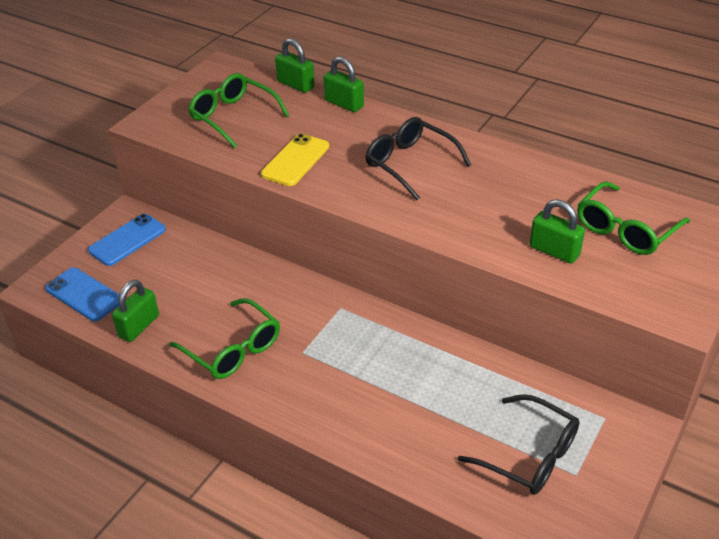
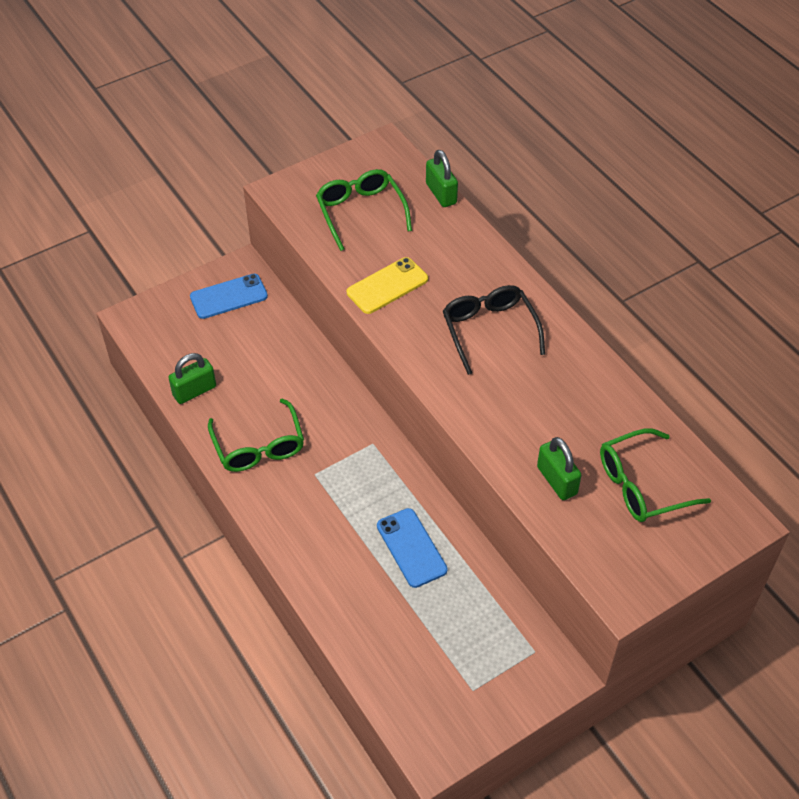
camera: 25 degrees right, 10 degrees up
(84, 295) = (166, 340): blue phone -> blue phone (411, 548)
(344, 104) = (473, 234): green padlock -> none
(529, 455) = (445, 655): black glasses -> none

